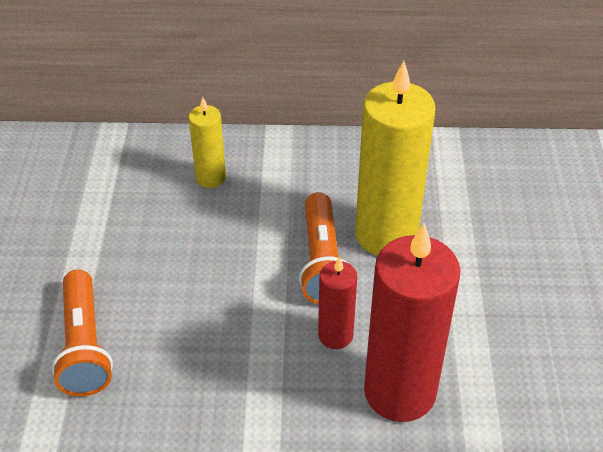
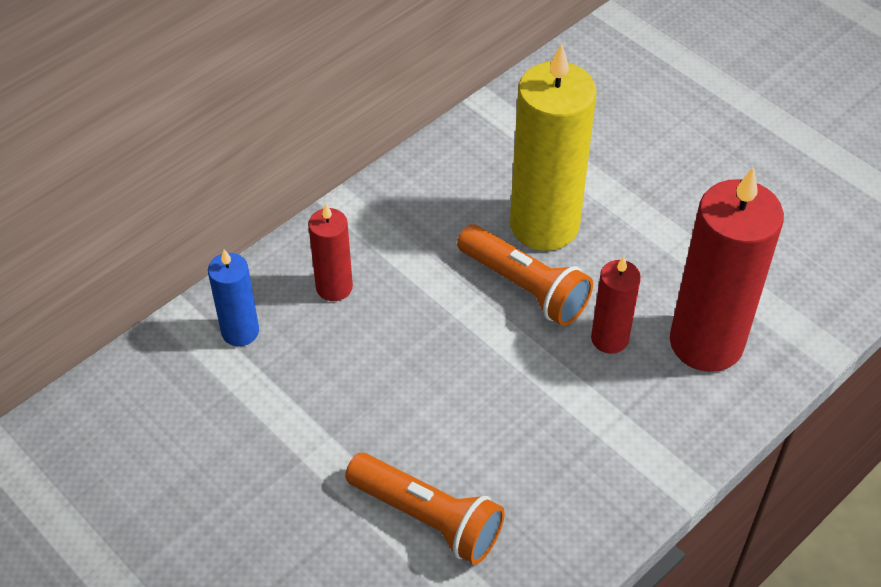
camera: 45 degrees left, 5 degrees up
(130, 164) = (240, 331): none -> blue candle
(210, 177) = (334, 287): yellow candle -> red candle

